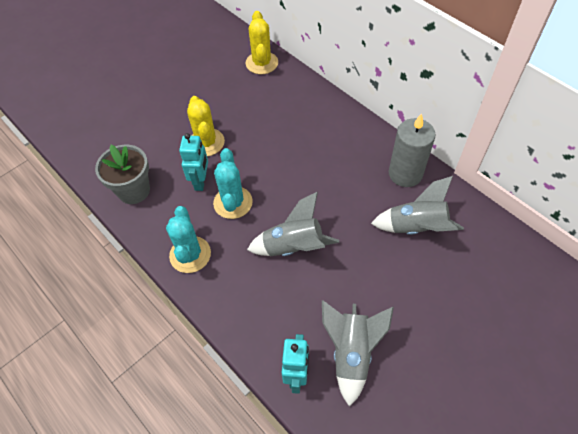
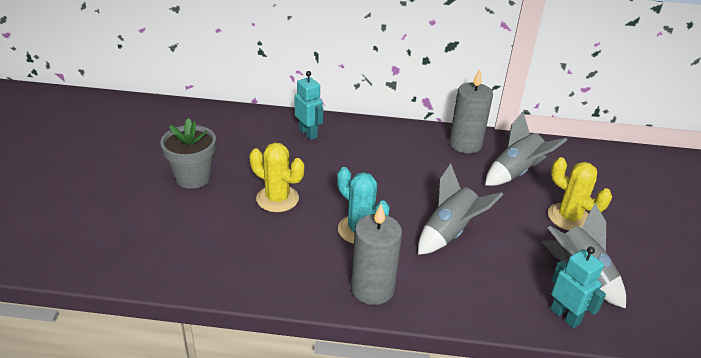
camera: 45 degrees left, 20 degrees down
(134, 190) = (251, 271): grey flower pot -> grey flower pot (193, 177)
(190, 254) = (372, 288): turquoise cactus -> grey candle
(201, 181) = (310, 229): turquoise robot -> turquoise robot (308, 133)
(262, 63) = (255, 121): yellow cactus -> yellow cactus (569, 217)

